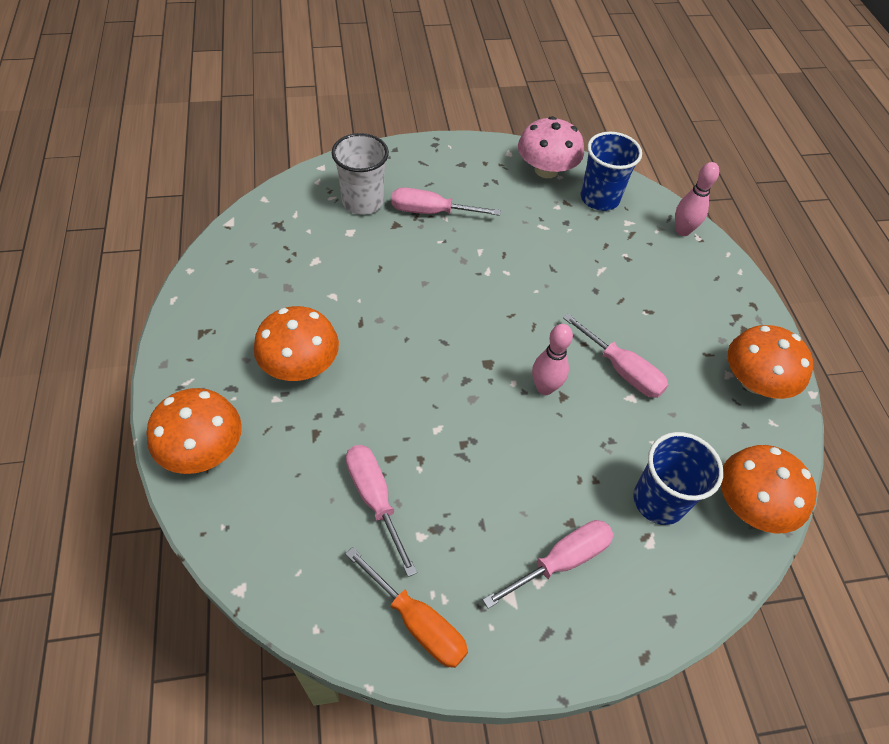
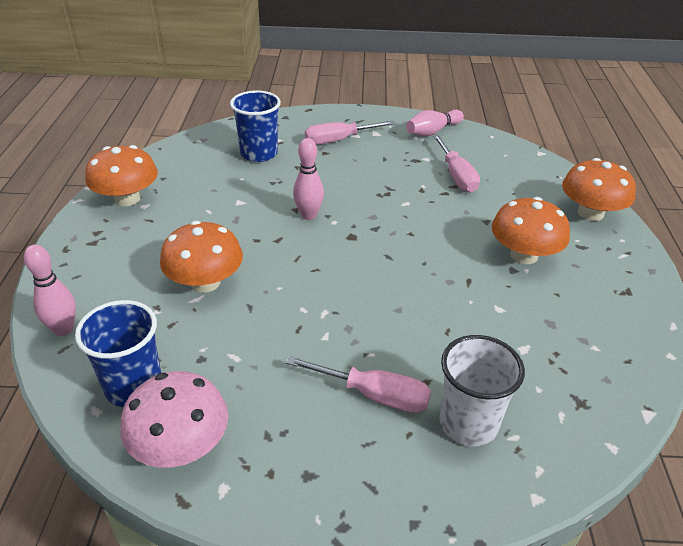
camera: 165 degrees left, 15 degrees down
(417, 622) = (432, 131): orange screwdriver -> pink bowling pin
(621, 370) = (235, 218): pink screwdriver -> none
(751, 504) = (197, 145): orange mushroom -> orange mushroom (205, 282)

